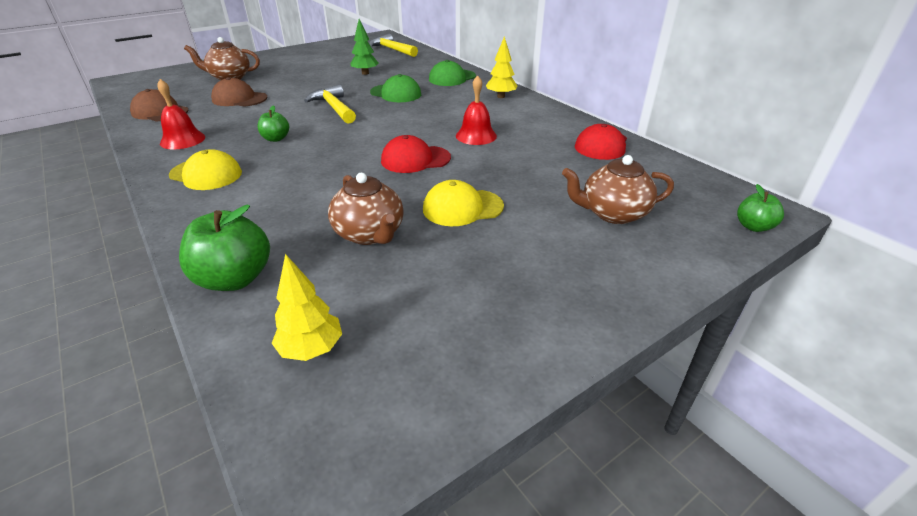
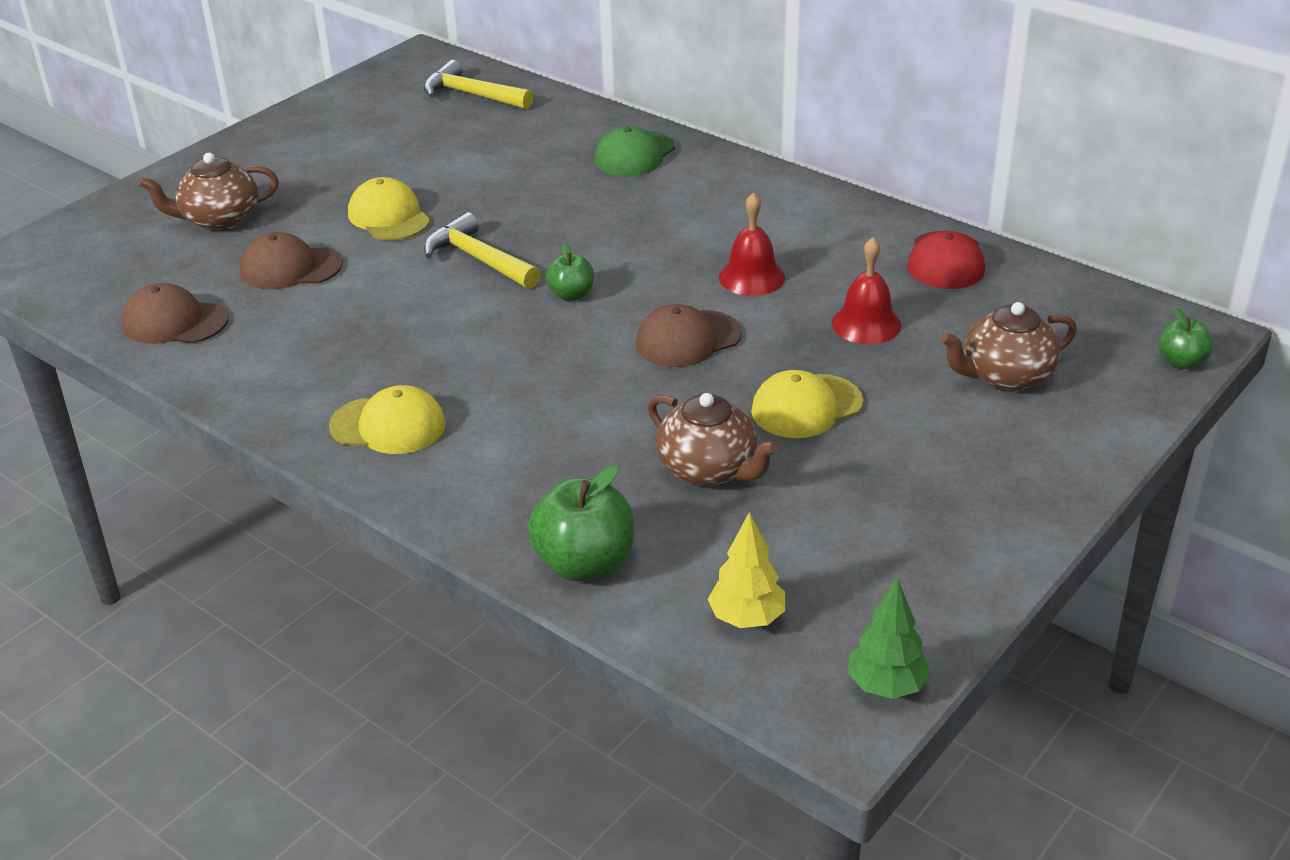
camera: 15 degrees left, 0 degrees up
(182, 140) = (281, 371): red bell -> red bell (866, 324)
(276, 139) = (437, 341): green apple -> green apple (571, 295)
(308, 86) = (389, 216): none -> yellow cap
(365, 73) = (469, 167): green tree -> green tree (886, 686)
(396, 93) = (561, 208): green cap -> none
(415, 159) = (688, 339): red cap -> brown cap
(501, 96) = (744, 185): yellow tree -> none

